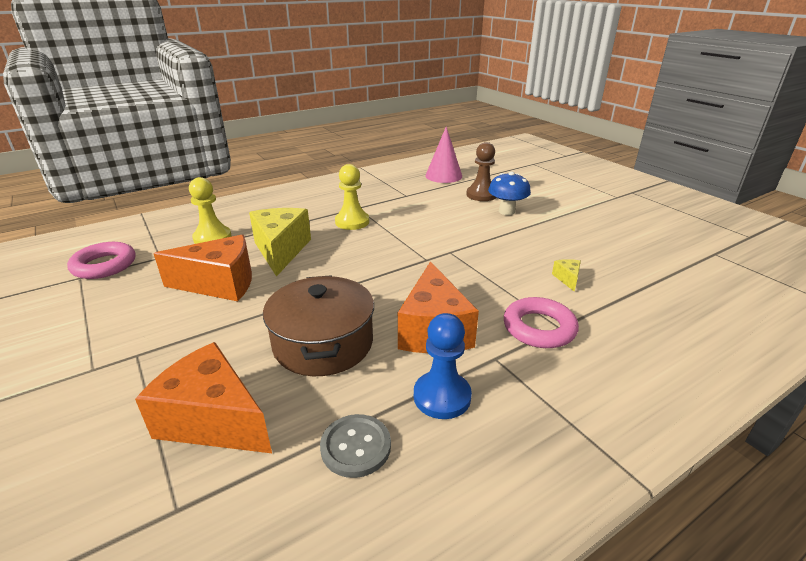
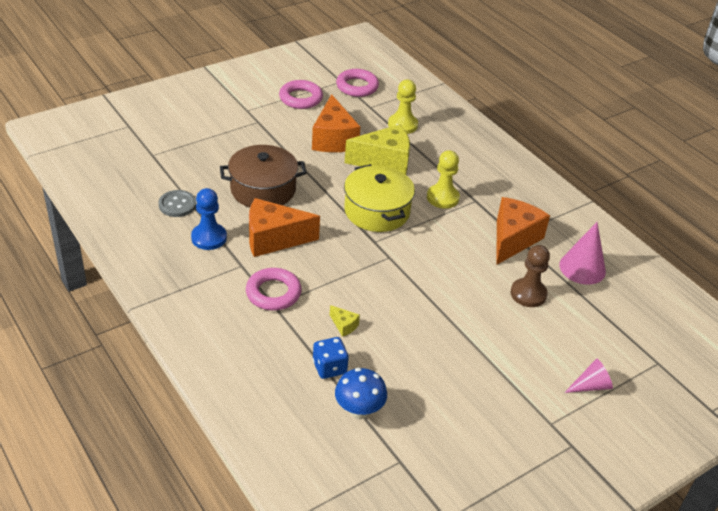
camera: 85 degrees right, 10 degrees up
(98, 312) = (300, 98): none -> pink ring
(213, 420) = (203, 156): orange cheese -> orange cheese (513, 239)
(374, 257) = (377, 211): none -> yellow pot
(506, 211) = (485, 308): blue mushroom -> blue mushroom (359, 411)
(567, 279) = (344, 325): yellow cheese -> yellow cheese turned 45 degrees clockwise
(570, 182) = (590, 386): none -> pink cone
(634, 288) = (329, 367): none -> blue dice

